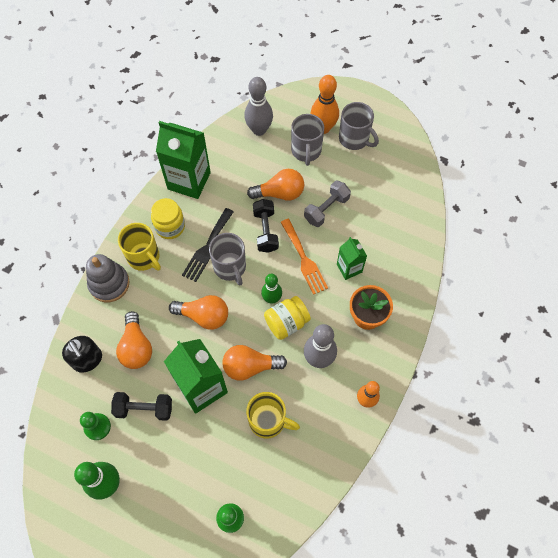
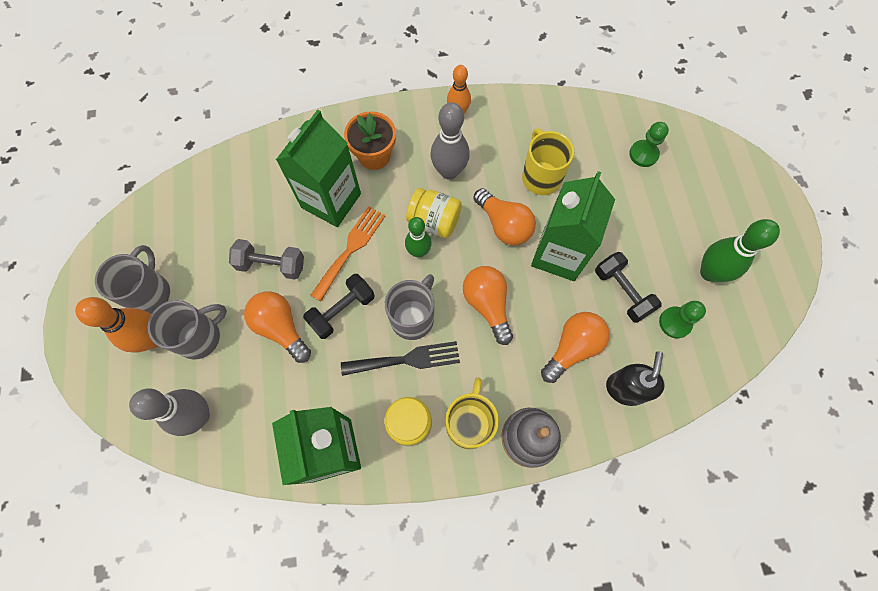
camera: 125 degrees left, 5 degrees up
(349, 268) = (331, 200): green carton -> green carton, size x1.82

